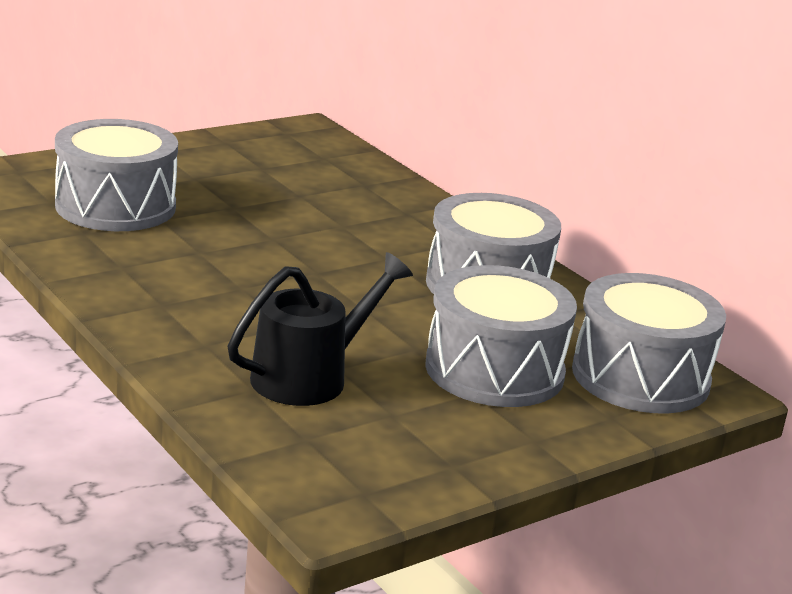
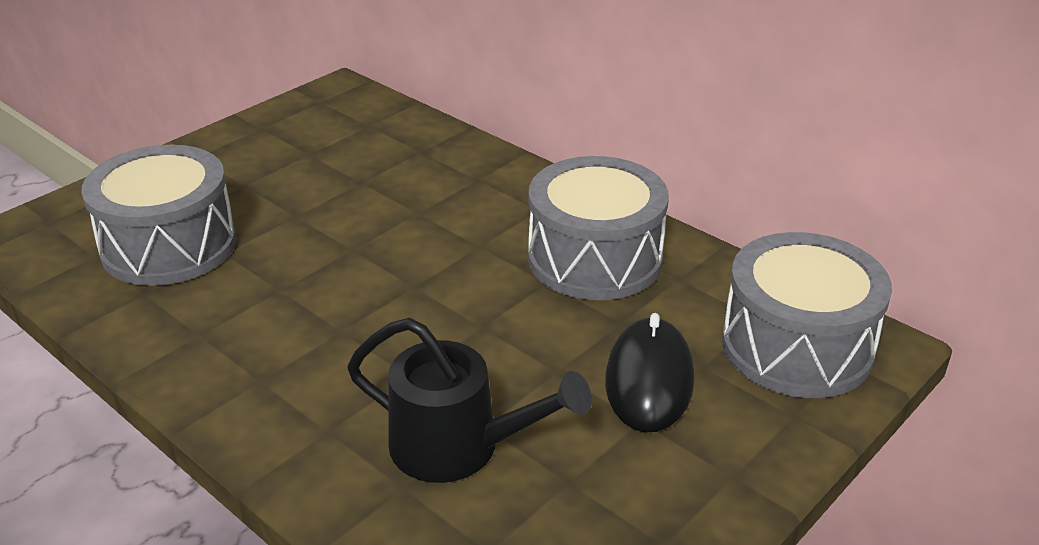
camera: 10 degrees left, 10 degrees up
(310, 376) = (459, 447): black watering can -> black watering can turned 75 degrees clockwise
(494, 370) = (649, 380): grey drum -> black mouse

